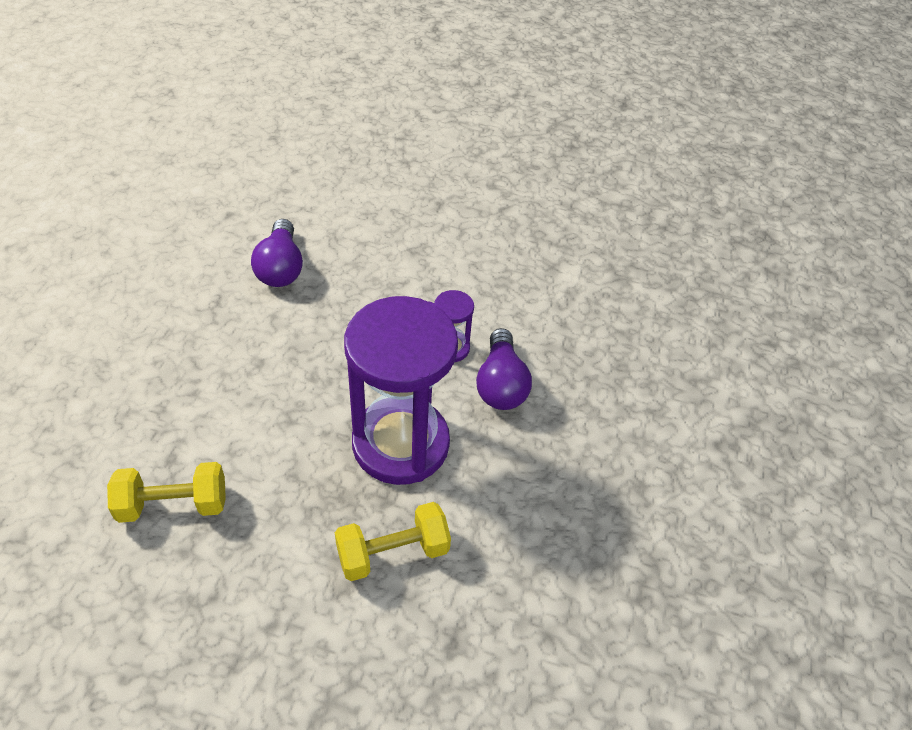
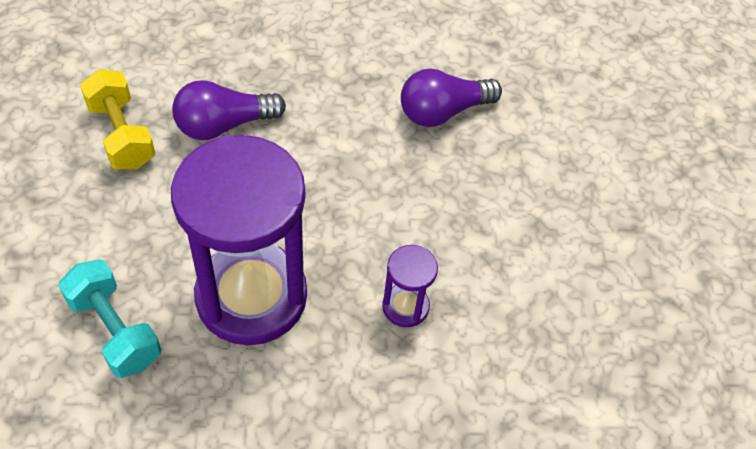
camera: 70 degrees right, 5 degrees up
(393, 552) = (115, 330): yellow dumbbell -> turquoise dumbbell
(501, 384) = (374, 375): purple light bulb -> purple light bulb (223, 125)

